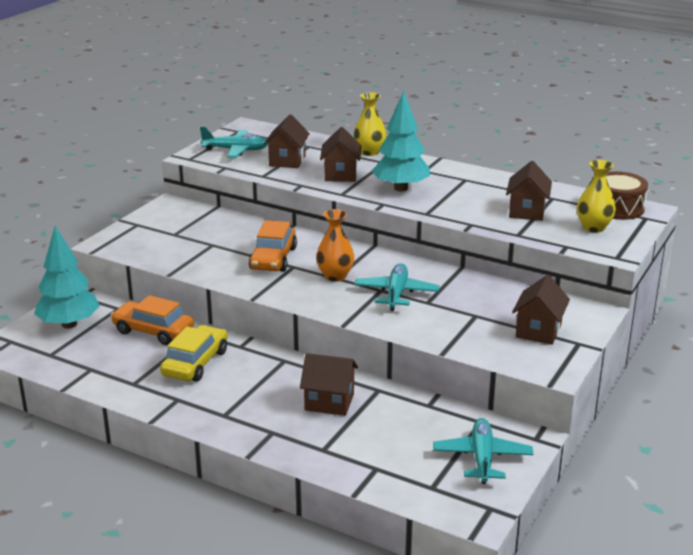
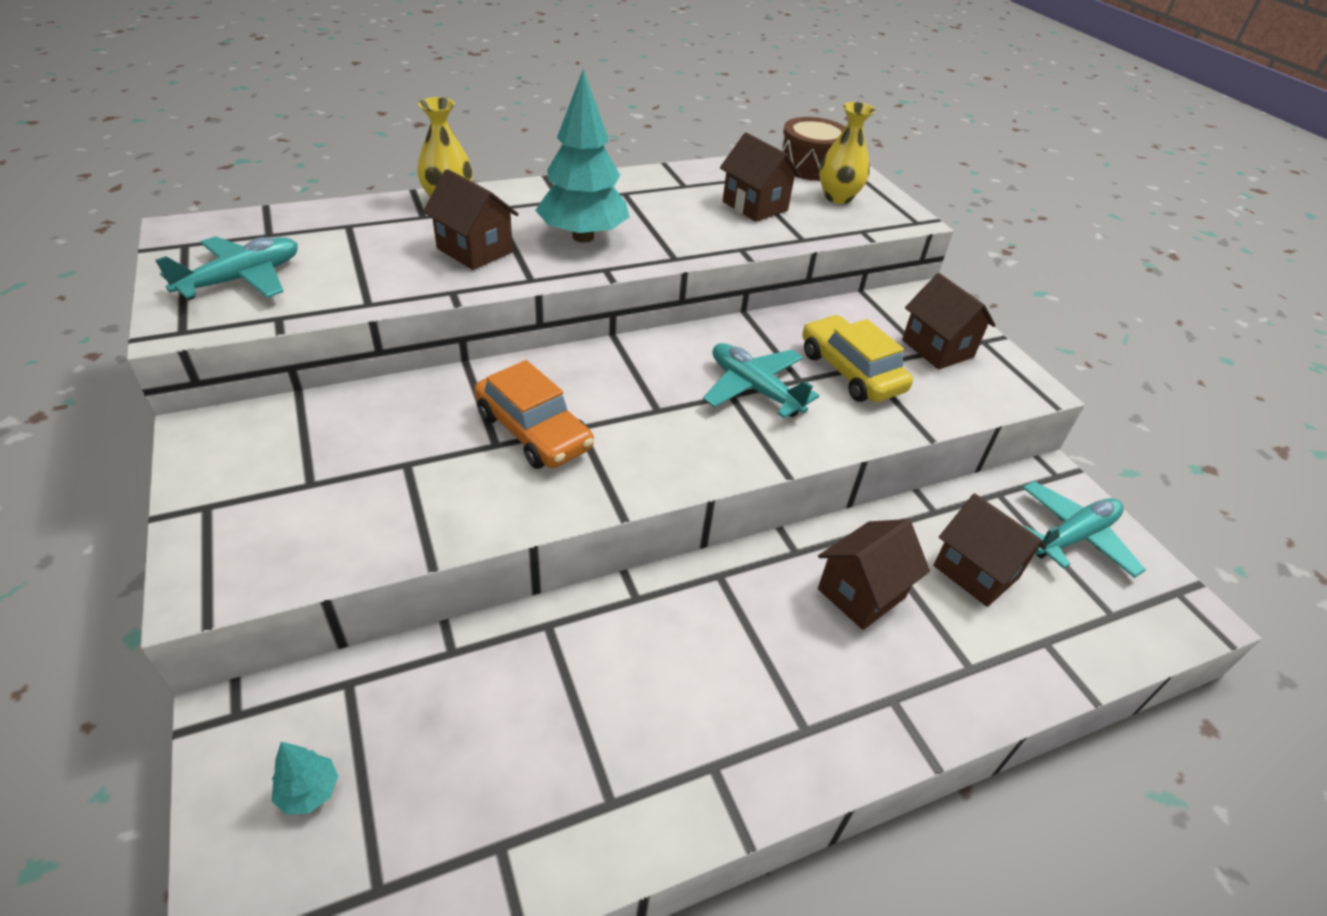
camera: 55 degrees left, 15 degrees up
(69, 324) = (309, 792): turquoise tree -> turquoise tree, size x0.43
(153, 331) = (479, 677): orange car -> none
(195, 363) = (630, 679): yellow car -> yellow car (851, 371)
(287, 161) = (360, 262): brown house -> brown house (976, 572)
(335, 276) = (652, 408): orange vase -> none
(482, 458) = (1073, 537): turquoise plane -> turquoise plane turned 105 degrees clockwise

